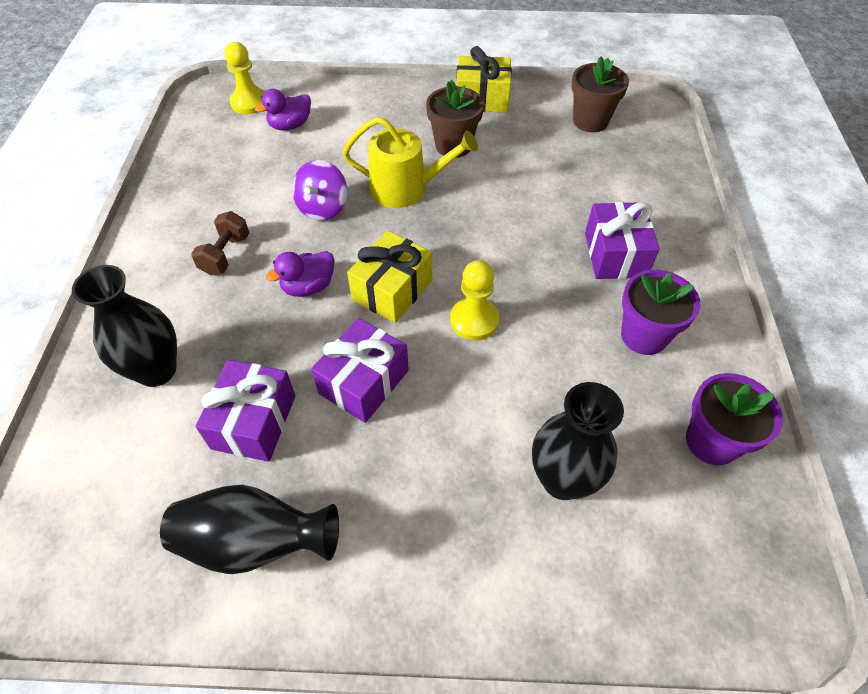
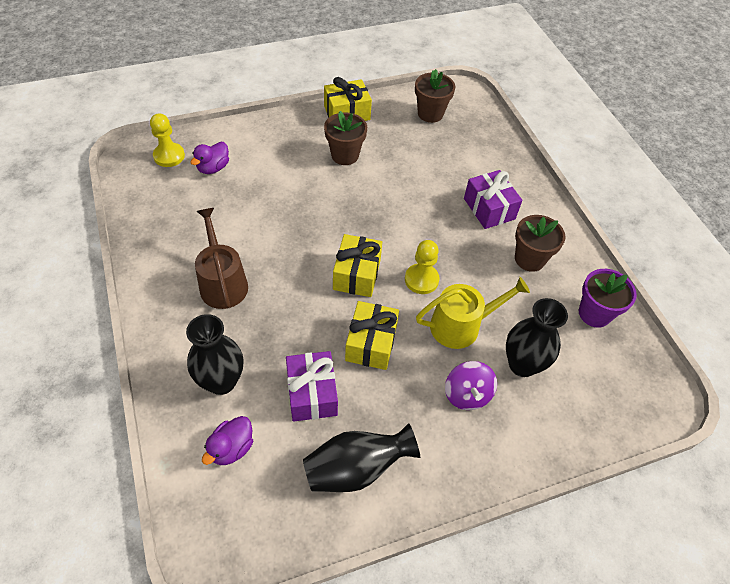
camera: 25 degrees left, 0 degrees up
(226, 255) = (222, 283): brown dumbbell -> brown watering can
(308, 287) = (297, 289): purple duck -> purple duck (231, 448)
(323, 208) = (275, 227): purple spinning top -> purple spinning top (467, 394)
(364, 382) = (371, 343): purple gift -> yellow gift
(406, 188) = (327, 197): yellow watering can -> yellow watering can (461, 325)
(644, 336) = (529, 259): purple flower pot -> brown flower pot

